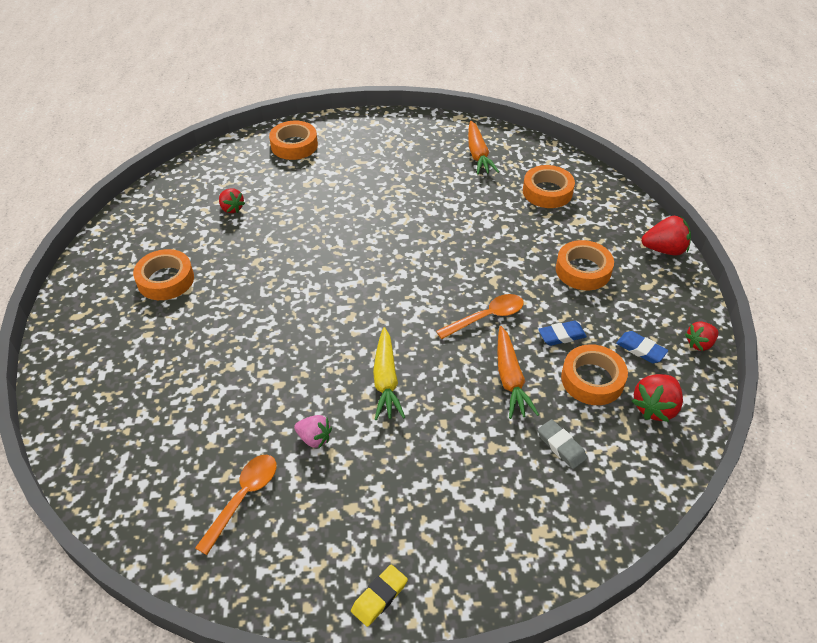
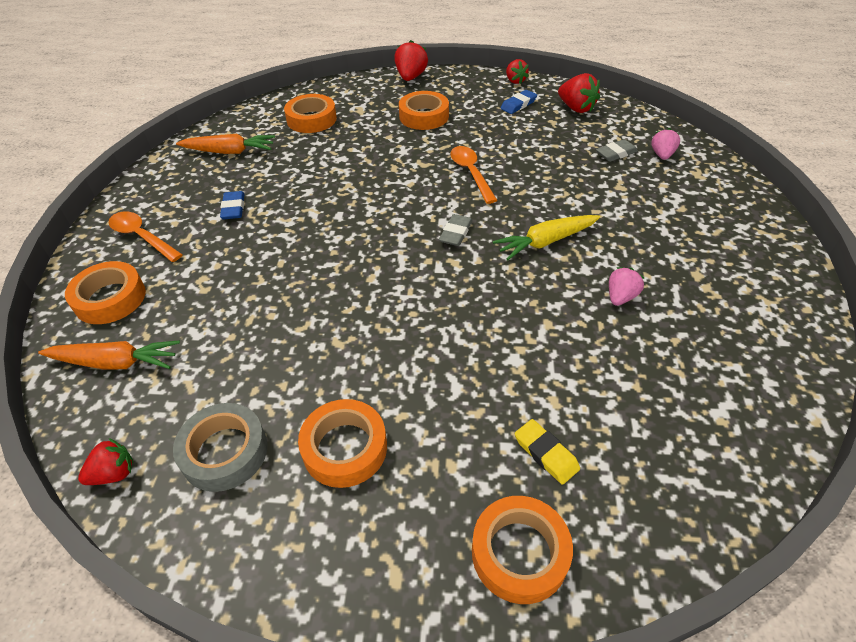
camera: 80 degrees left, 0 degrees up
(168, 227) = (224, 452): none -> grey tape
(232, 208) = (217, 369): red strawberry -> red strawberry (114, 473)
(243, 498) = (702, 355): orange spoon -> orange spoon (142, 237)
(379, 597) = (781, 263): yellow eraser -> yellow eraser (546, 453)
(386, 380) = (545, 242): yellow carrot -> yellow carrot turned 150 degrees clockwise
(389, 314) = (456, 233): none -> grey eraser
(510, 379) = (546, 169): orange carrot -> orange carrot (116, 362)
(561, 335) = (499, 137): blue eraser -> blue eraser (233, 208)
(572, 495) = (662, 155): none -> pink strawberry
(592, 379) = (548, 130): orange tape -> orange tape (519, 553)

